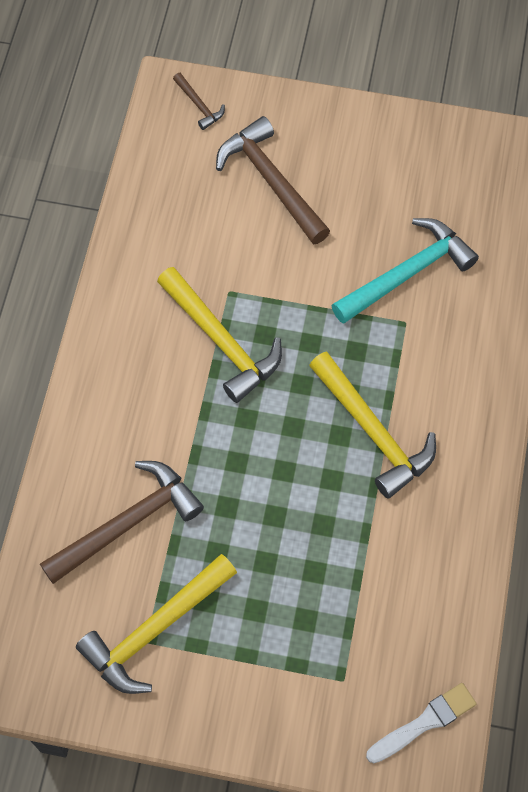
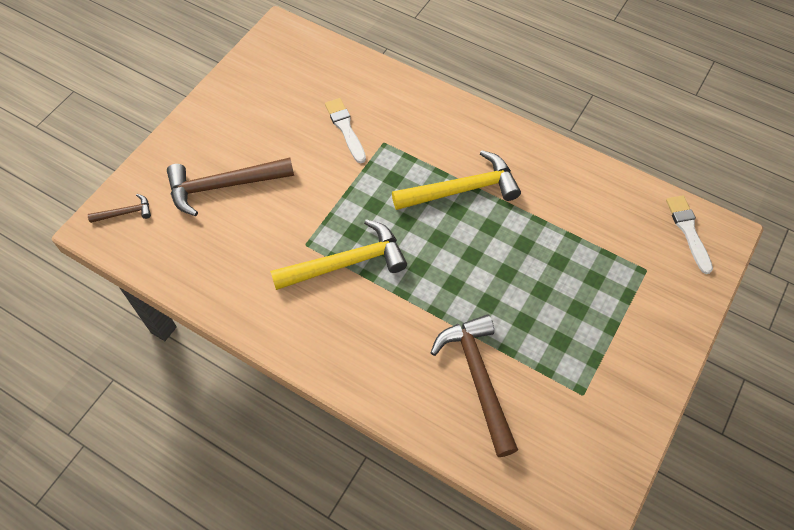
camera: 70 degrees left, 5 degrees down
(155, 629) = (574, 385): yellow hammer -> none
(407, 273) = (345, 128): turquoise hammer -> white brush

